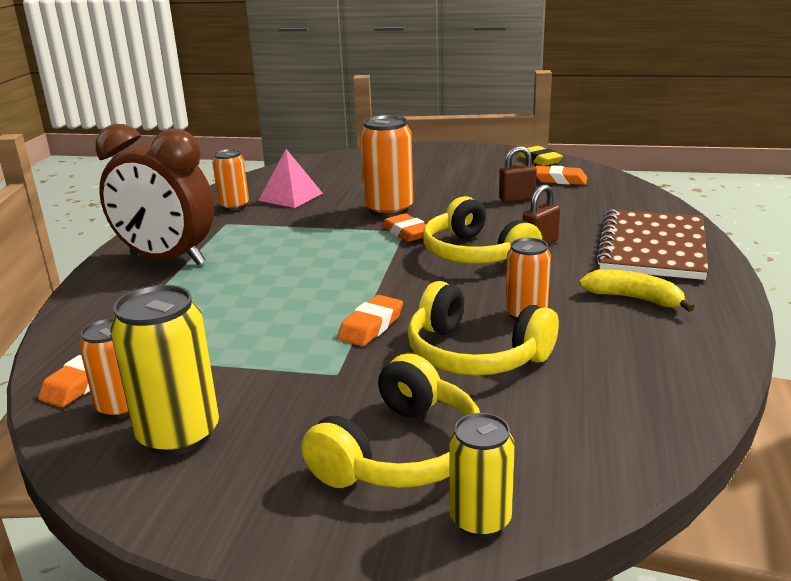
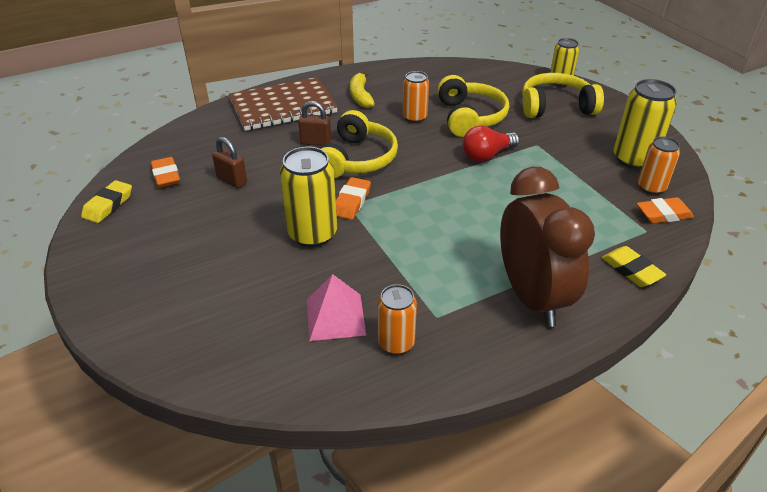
camera: 130 degrees left, 15 degrees up
(89, 314) = (631, 270): none -> yellow eraser
(371, 326) = (487, 155): orange eraser -> red light bulb
(388, 209) = (312, 234): orange can -> yellow can

